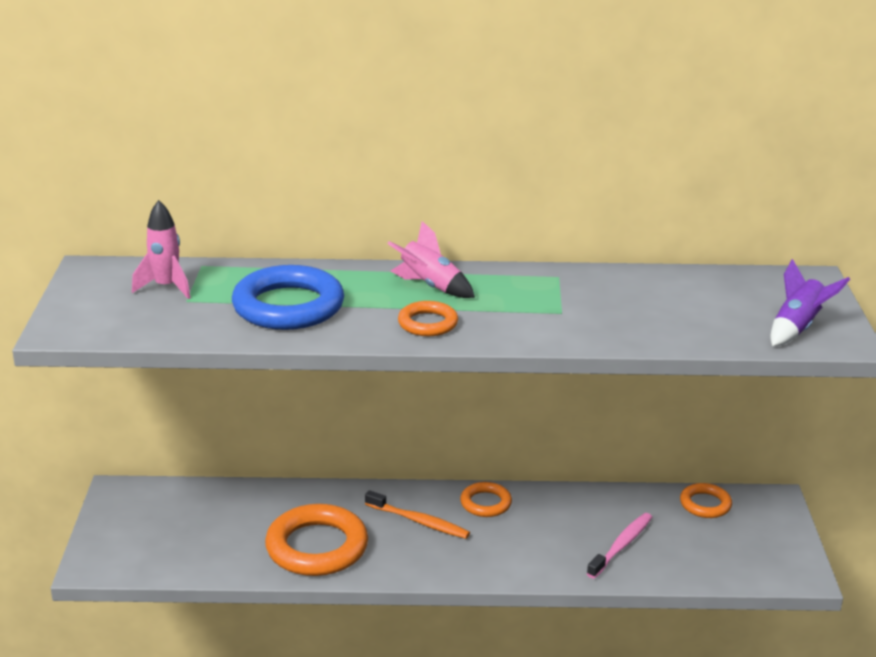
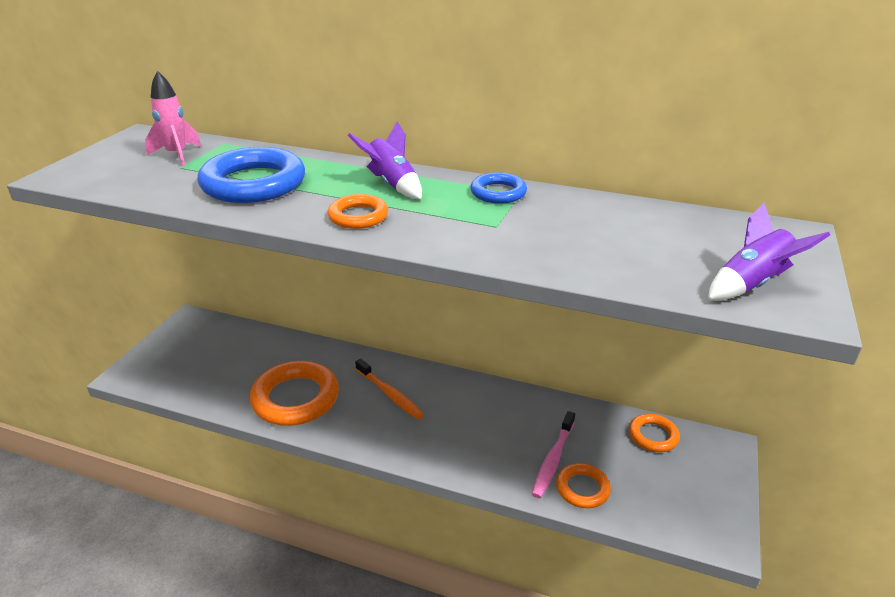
camera: 20 degrees right, 5 degrees up
(430, 286) = (392, 184): pink rocket -> purple rocket
(485, 503) = (454, 390): orange ring -> orange ring (582, 488)
(538, 279) = (498, 193): none -> blue ring
(621, 545) = (553, 459): pink toothbrush -> pink toothbrush turned 150 degrees clockwise

